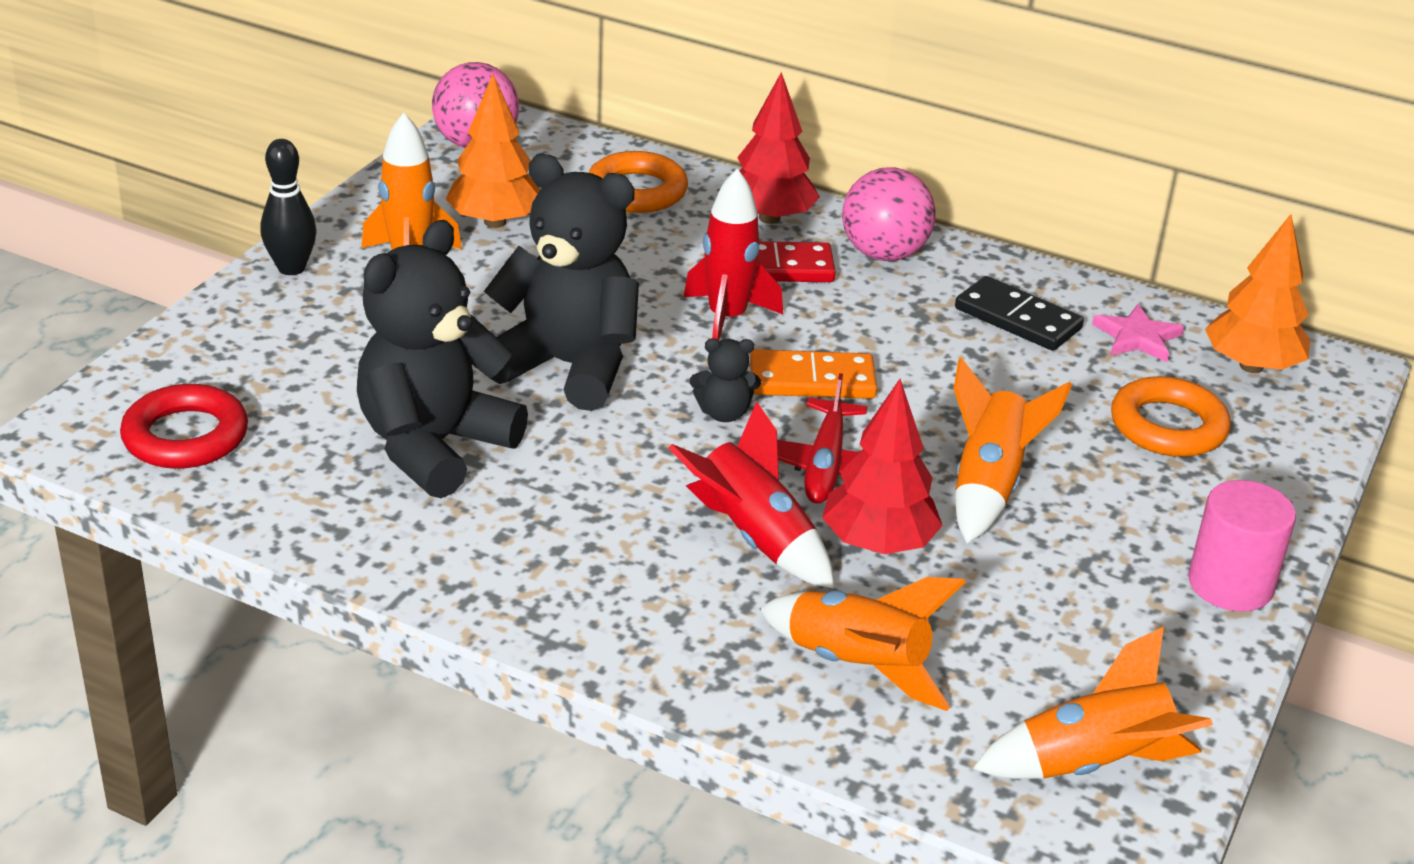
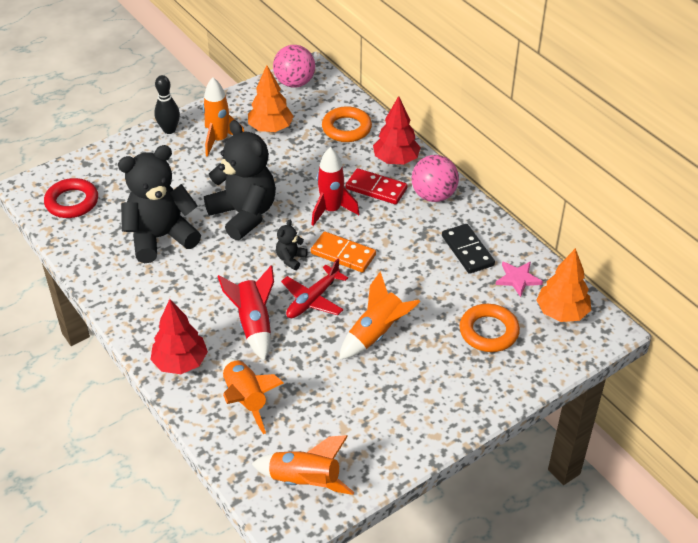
camera: 30 degrees right, 10 degrees up
(724, 413) = (291, 259): black teddy bear -> black teddy bear turned 90 degrees clockwise
(878, 543) = (303, 345): red tree -> red tree (180, 363)
(1230, 584) = (443, 422): pink cylinder -> none

